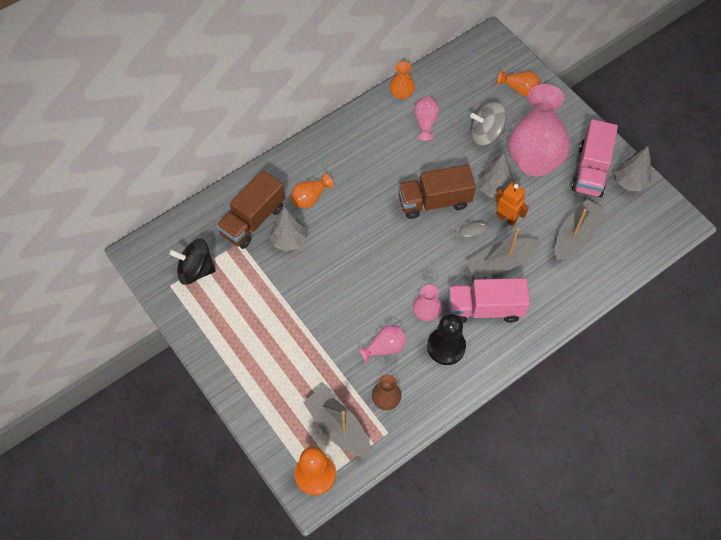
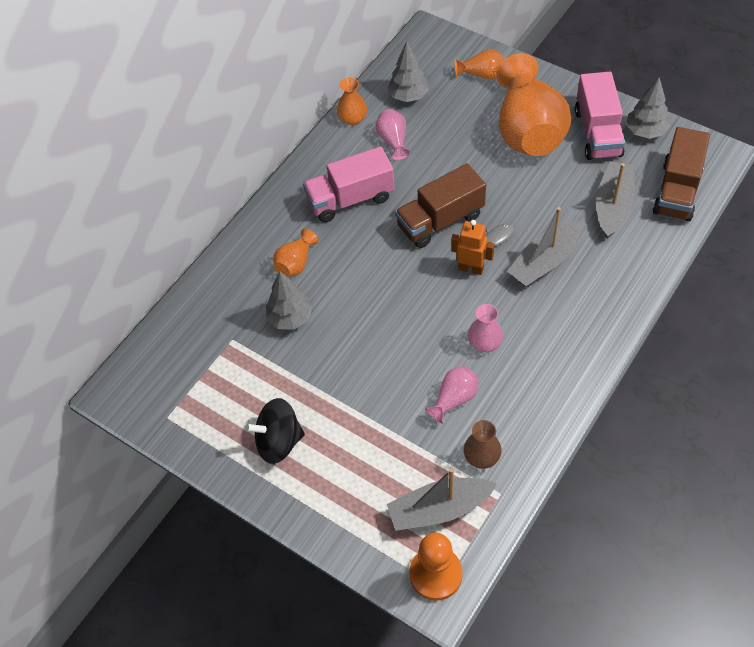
camera: 15 degrees left, 5 degrees down
(196, 270) = (192, 389): black spinning top -> black spinning top (279, 441)
(253, 220) = (238, 310): brown truck -> brown truck (677, 190)
(338, 427) = (439, 509): grey boat -> grey boat turned 45 degrees counterclockwise
(446, 347) = (524, 373): black pawn -> none
(485, 308) = (549, 316): pink truck -> pink truck (350, 199)
(486, 134) = (466, 131): grey spinning top -> none
(494, 189) = (501, 185): grey tree -> grey tree (408, 96)
(507, 218) = (529, 212): orange robot -> orange robot (471, 268)
(535, 149) = (528, 130): pink vase -> orange vase

